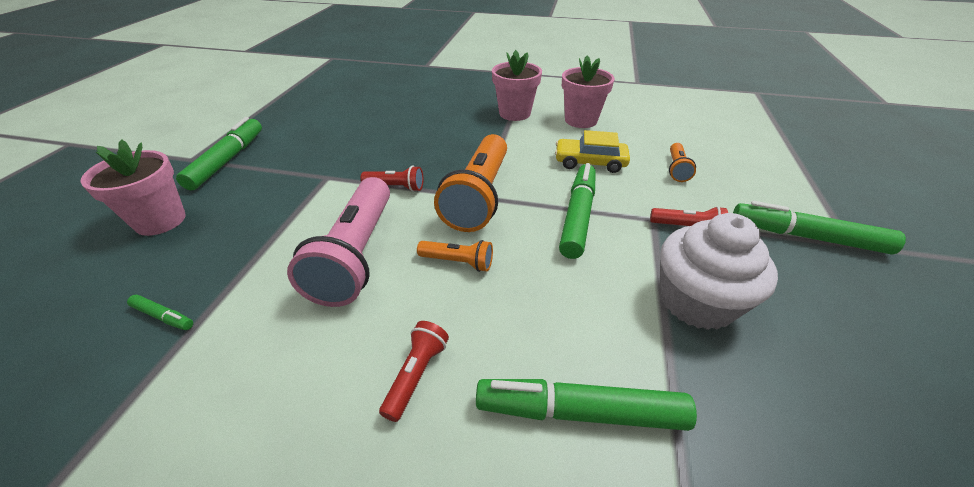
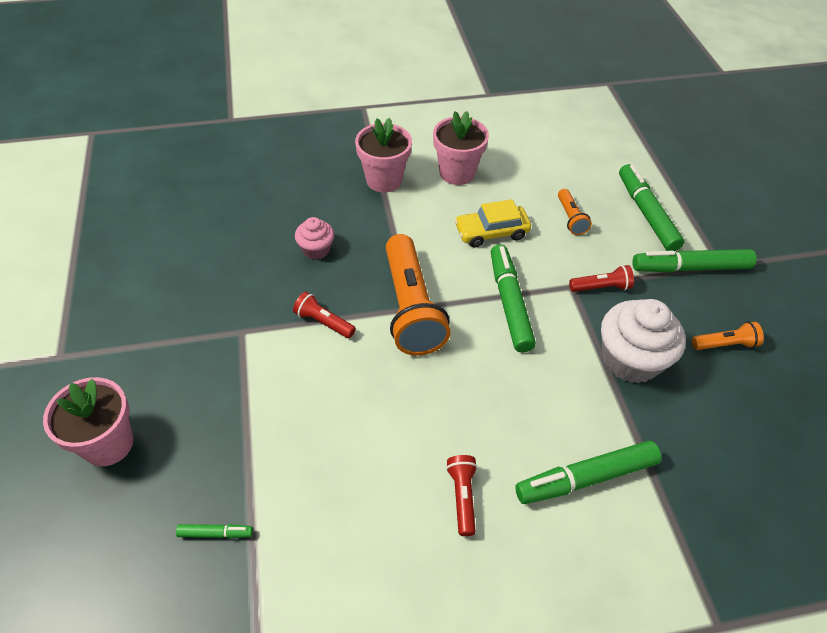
camera: 25 degrees left, 10 degrees up
(227, 160) = (107, 344): green marker -> green marker (646, 214)
(356, 254) = (340, 411): pink flashlight -> none
(395, 187) = (323, 322): red flashlight -> red flashlight turned 135 degrees counterclockwise
(428, 141) = (316, 249): none -> pink cupcake
(458, 262) = (435, 387): orange flashlight -> orange flashlight (725, 344)

